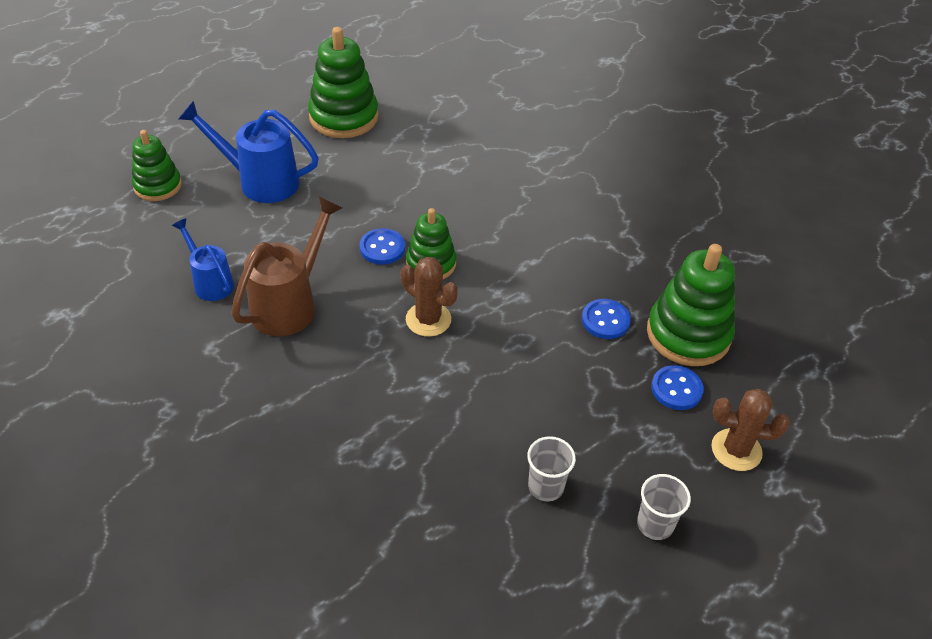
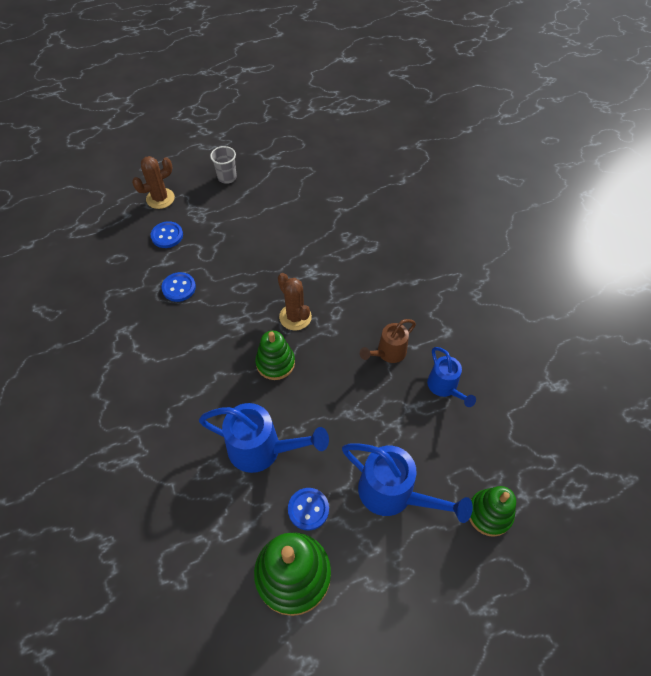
camera: 160 degrees left, 10 degrees up
(289, 304) = (388, 353): brown watering can -> brown watering can, size x0.61
(382, 248) = (307, 387): blue button -> blue button (308, 509)
(410, 187) = (262, 449): none -> blue watering can
(546, 486) = (271, 205): grey cup -> none
(688, 334) = (133, 266): green stacking toy -> none
(736, 450) = (160, 198): brown cactus -> brown cactus turned 60 degrees counterclockwise

